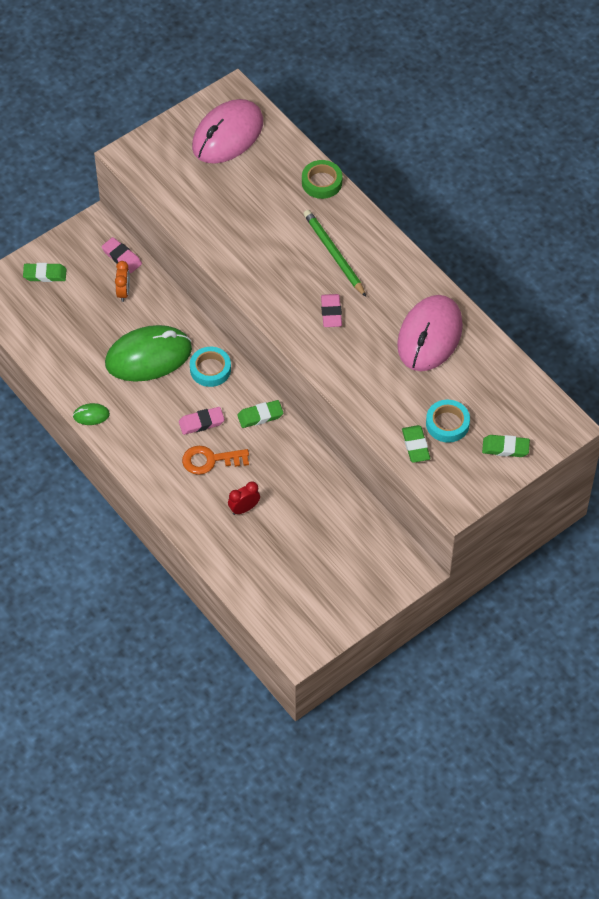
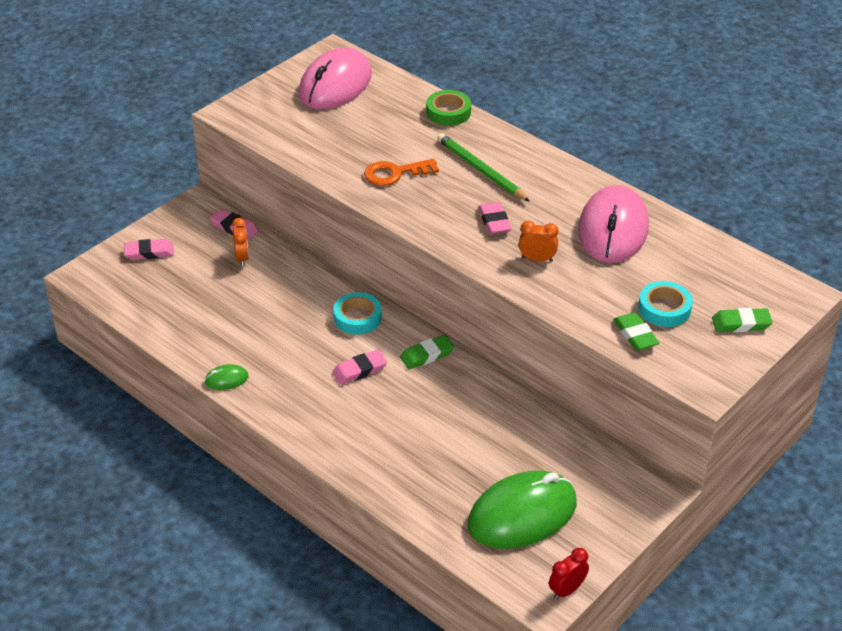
camera: 10 degrees left, 15 degrees down
(45, 274) = (149, 252): green eraser -> pink eraser
(148, 356) = (283, 314): green mouse -> green mouse (522, 514)
(210, 460) = (379, 407): orange key -> orange key (395, 173)
(244, 508) = (432, 451): red clock -> red clock (567, 590)
(356, 358) = (537, 259): none -> orange clock

